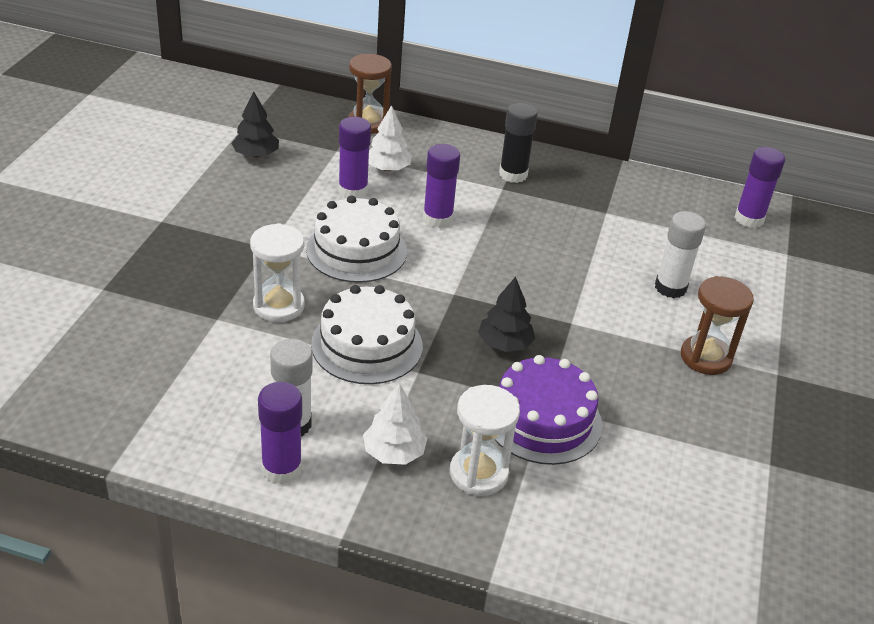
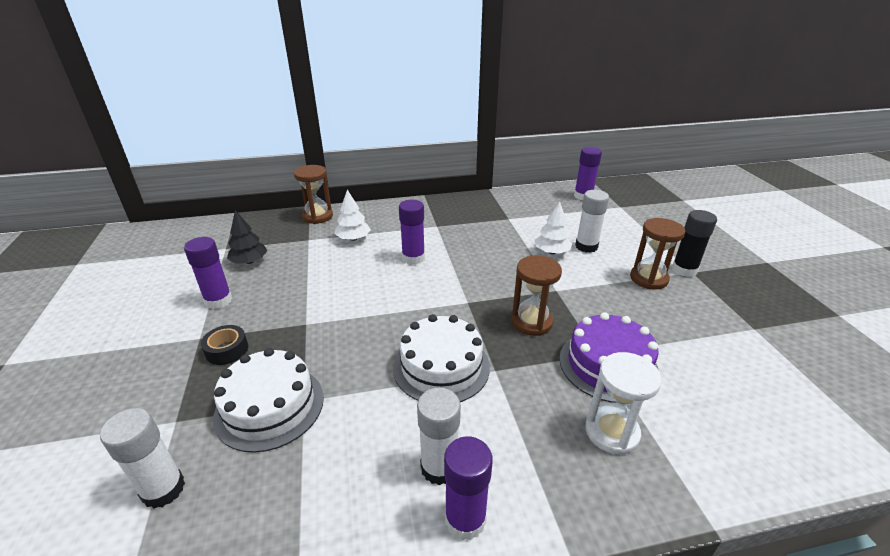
camera: 25 degrees left, 5 degrees down
(68, 338) = (163, 489): none -> white glue stick
(179, 243) = (227, 350): none -> black tape
(278, 306) = (348, 366): white hourglass -> none
(353, 191) = (340, 261): purple glue stick -> purple glue stick (218, 301)
(356, 250) = (375, 299): white cake -> white cake (269, 406)
(394, 452) = (538, 448): white tree -> white tree (551, 252)
(504, 344) = (531, 322): black tree -> brown hourglass
(513, 174) = (436, 216): black glue stick -> black glue stick (684, 270)

